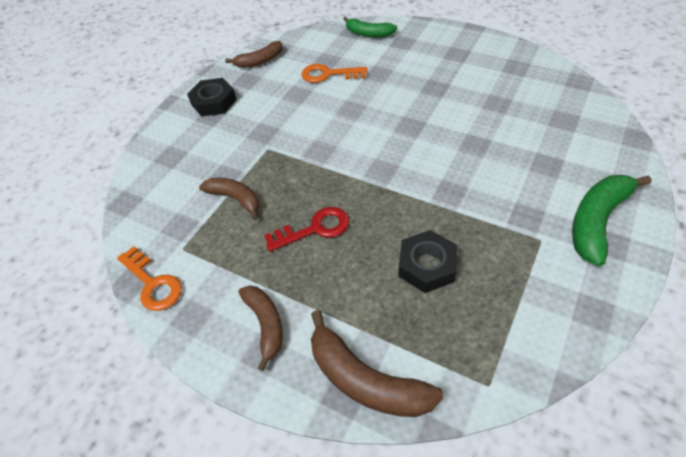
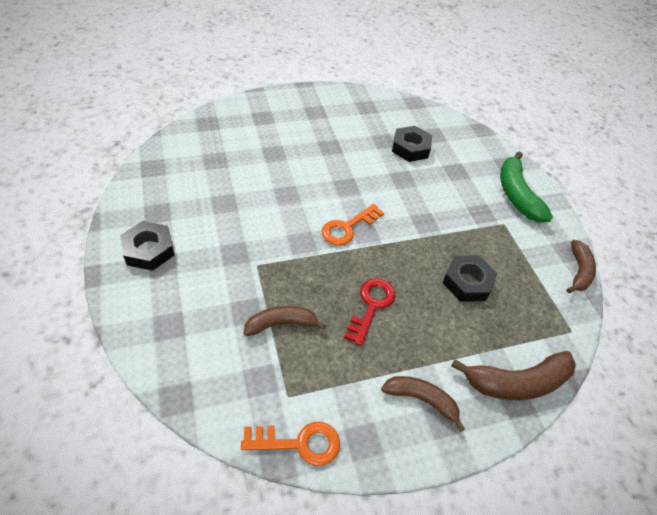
camera: 55 degrees left, 0 degrees up
(259, 61) = (148, 188): brown banana -> brown banana (578, 271)
(328, 74) = (232, 172): orange key -> orange key (348, 227)
(368, 33) = (225, 120): green banana -> none
(519, 121) = (410, 148): none -> black nut

